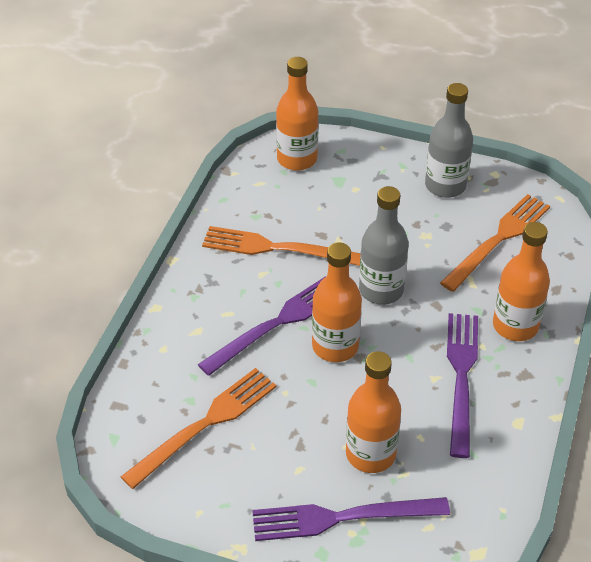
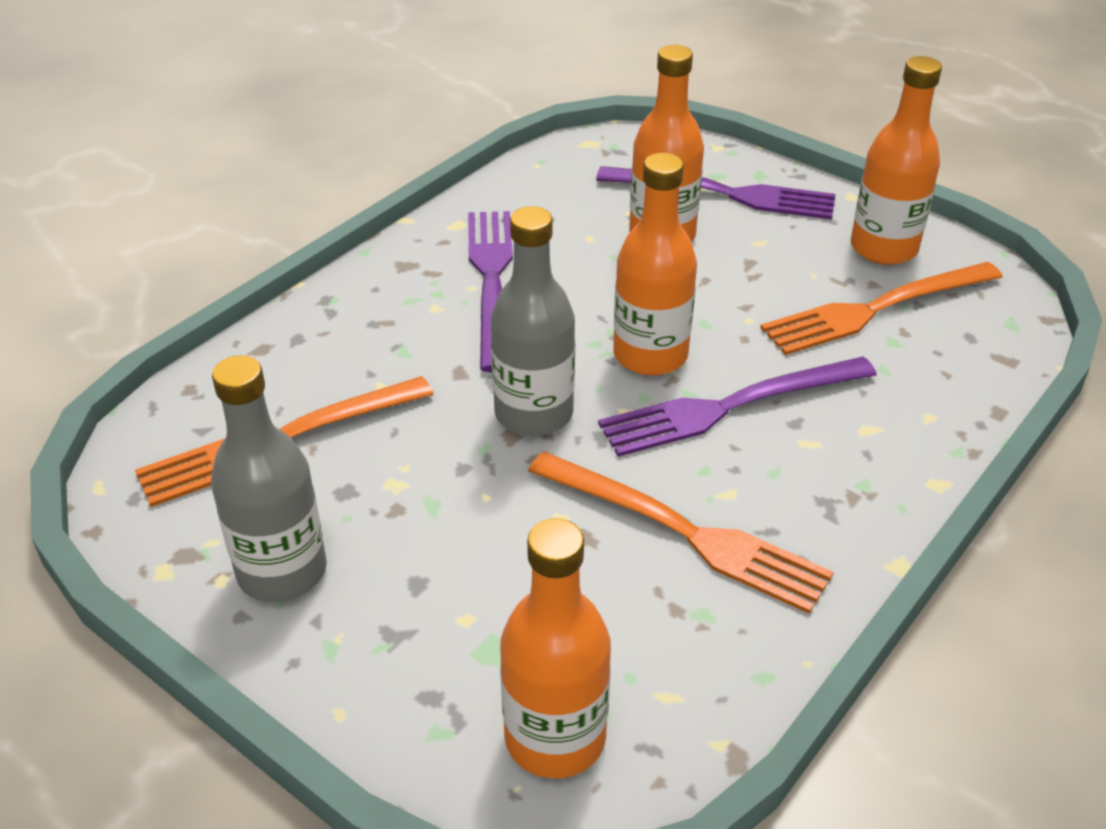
camera: 160 degrees left, 5 degrees down
(461, 377) = (492, 280): purple fork -> purple fork turned 150 degrees clockwise
(515, 326) = (367, 318): orange bottle -> orange bottle (883, 248)

